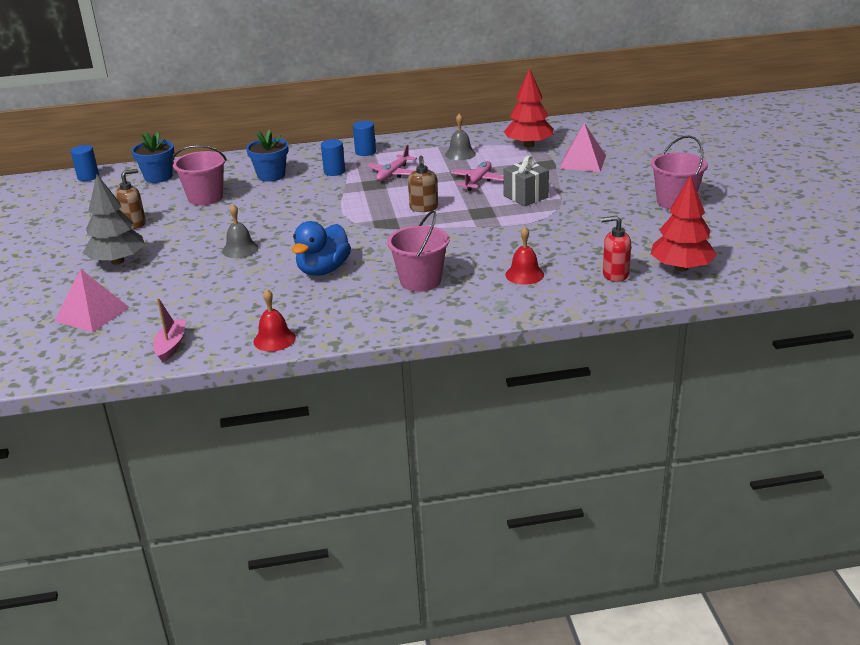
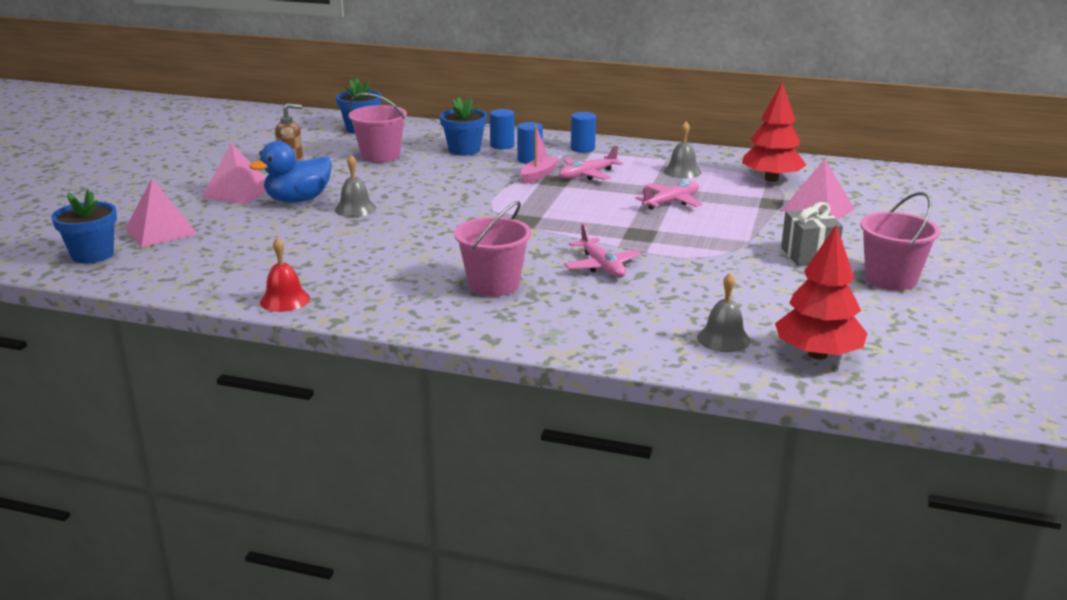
camera: 25 degrees right, 5 degrees down
(56, 351) = (92, 255): none -> blue flower pot
(88, 177) = (302, 116): blue cylinder -> blue cylinder (502, 145)
(117, 261) = (238, 192): grey tree -> pink pyramid
(171, 346) = (189, 278): pink boat -> pink boat (538, 175)
(323, 270) = (409, 248): blue duck -> blue duck (298, 200)
(424, 208) = (581, 214): brown soap dispenser -> none
(482, 245) = (602, 266): none -> pink plane
(524, 274) = (615, 309): red bell -> none
(525, 196) = (708, 230): grey gift -> grey gift (808, 255)
(615, 274) = (723, 339): red soap dispenser -> grey bell

